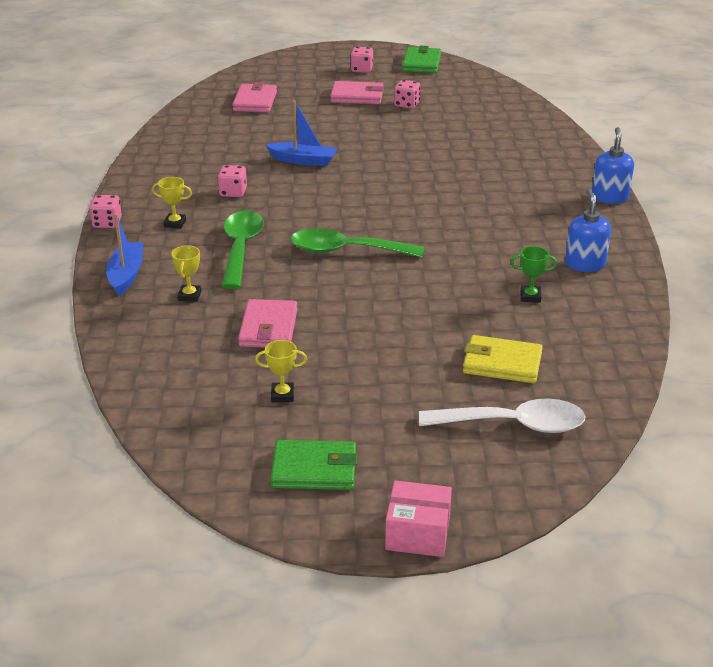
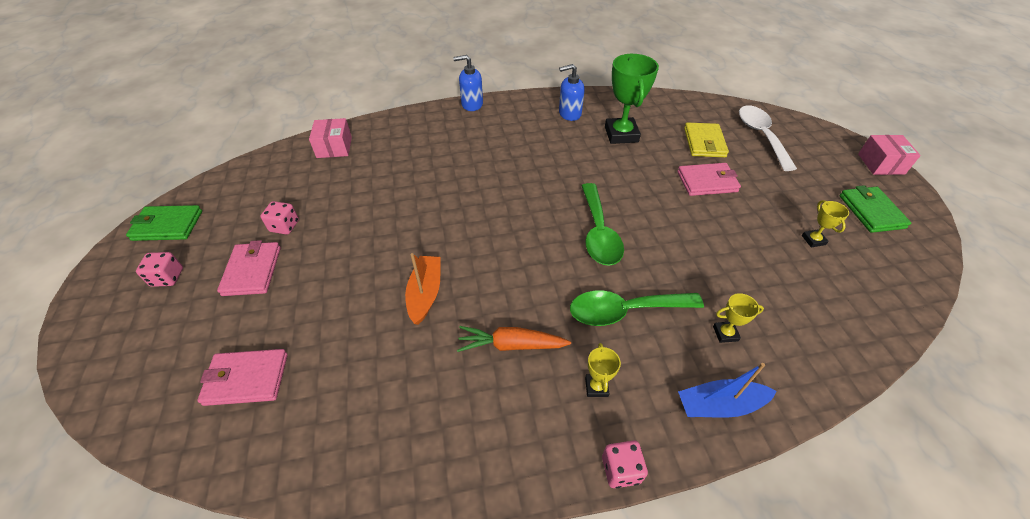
camera: 100 degrees left, 15 degrees up
(233, 192) = (511, 345): pink dice -> orange carrot
(268, 328) = (739, 264): pink wallet -> pink wallet (707, 182)
(303, 160) = (425, 293): blue boat -> orange boat
(524, 120) = (334, 147): none -> pink box
(530, 296) = (621, 134): green trophy -> green trophy, size x2.12

